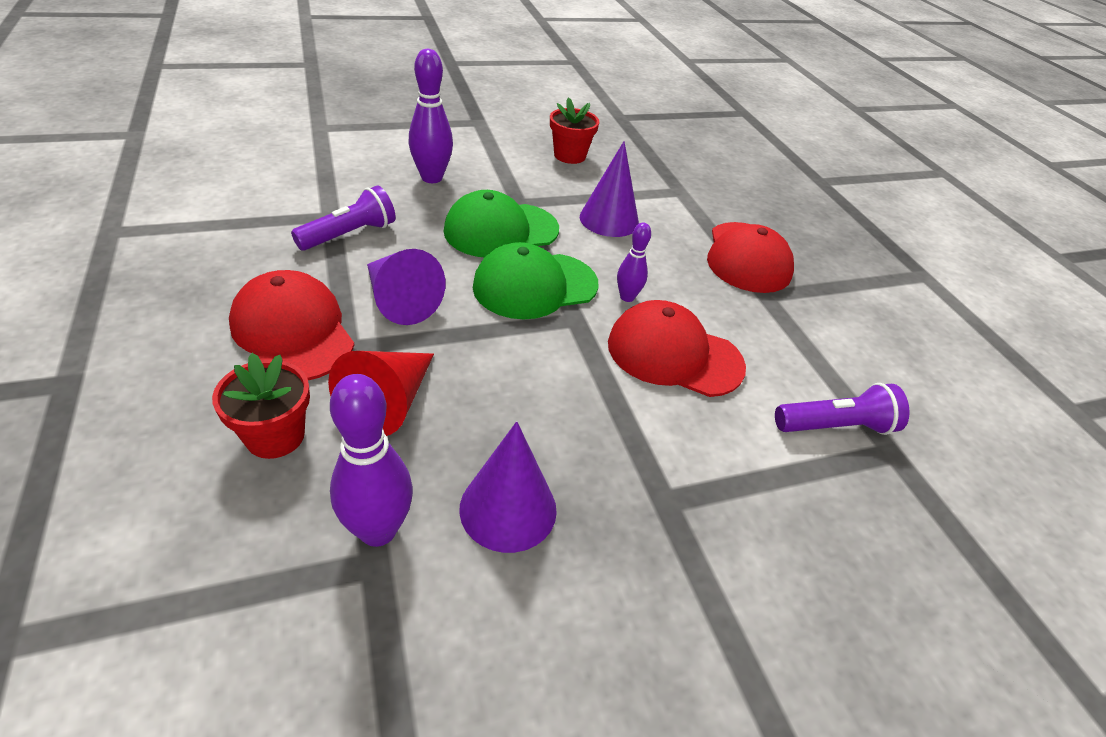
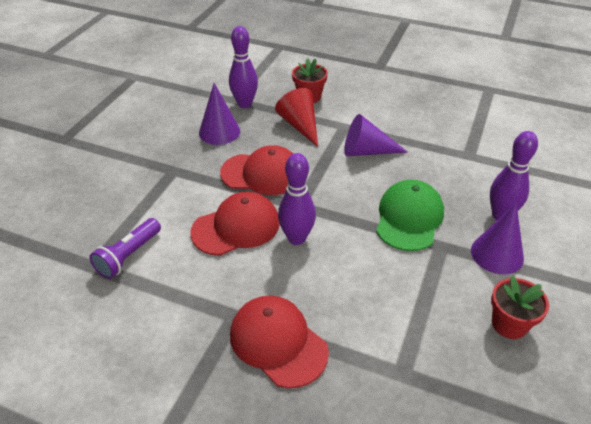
camera: 135 degrees right, 0 degrees up
(293, 331) = (368, 116): red cap -> red cap (262, 174)
(350, 234) = (443, 156): purple flashlight -> none
(535, 286) = (340, 204): green cap -> none
(609, 219) = (387, 285): purple cone -> purple cone (497, 254)
(627, 297) = (296, 238): purple bowling pin -> purple bowling pin, size x1.71

